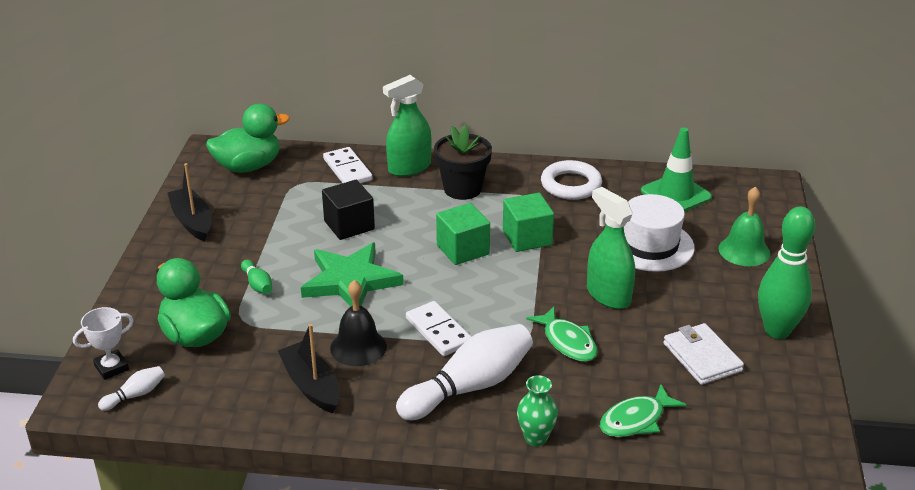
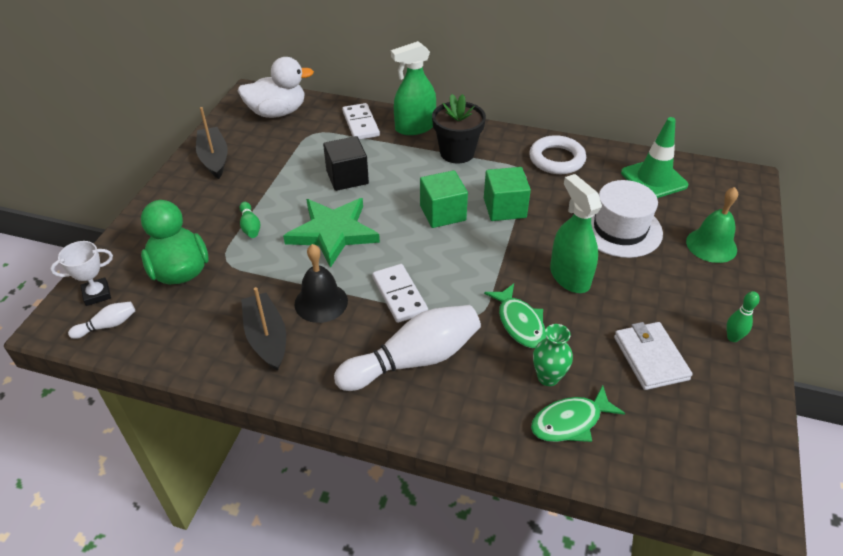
camera: 10 degrees right, 10 degrees up
(248, 166) = (277, 112): green duck -> white duck
(536, 438) = (465, 428): green vase -> green vase (548, 377)
(777, 330) = (732, 338): green bowling pin -> green bowling pin, size x0.45

